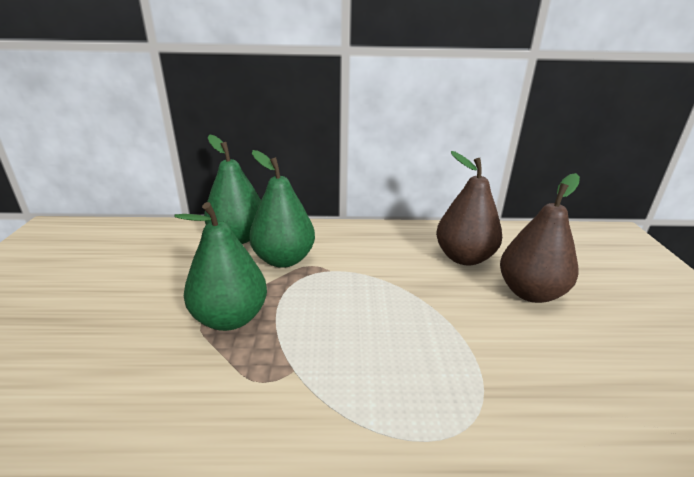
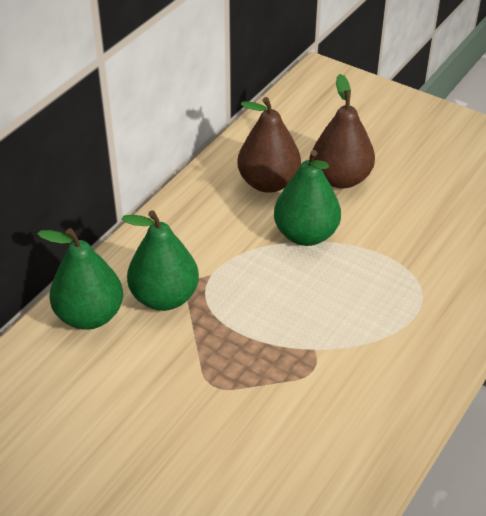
camera: 55 degrees left, 15 degrees up
(230, 318) = (224, 365): green pear -> green pear (306, 235)

